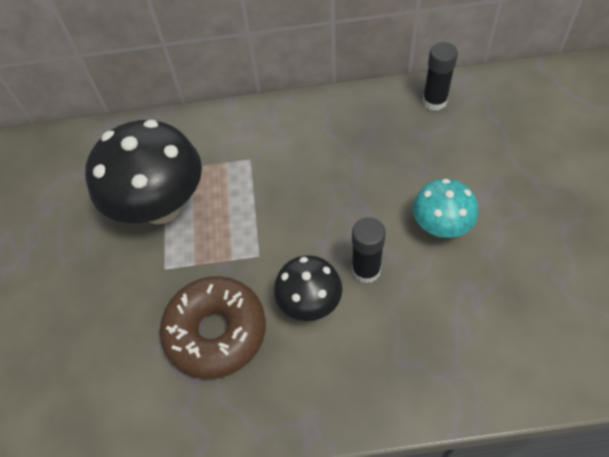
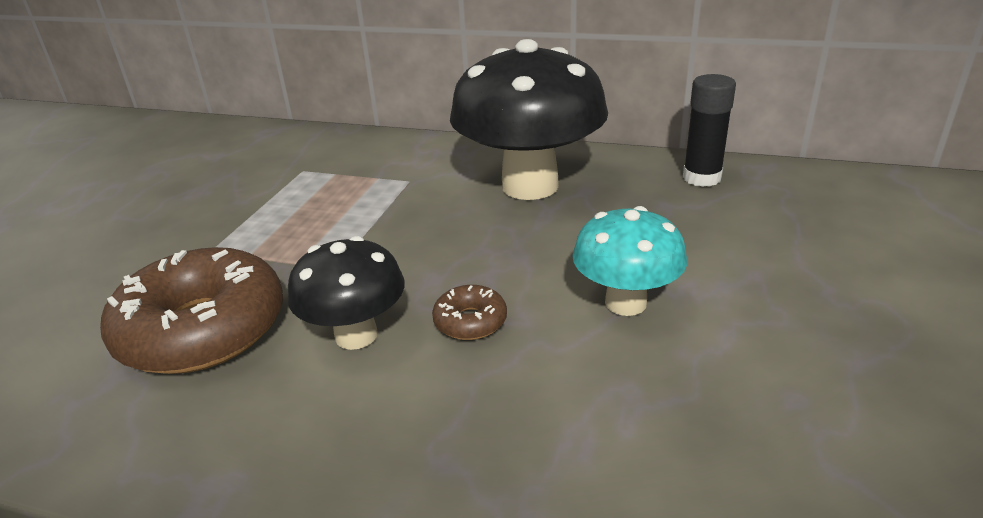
camera: 20 degrees right, 25 degrees down
(161, 207) = (265, 198): black mushroom -> black mushroom (530, 186)
(366, 270) = (470, 321): black glue stick -> brown donut

